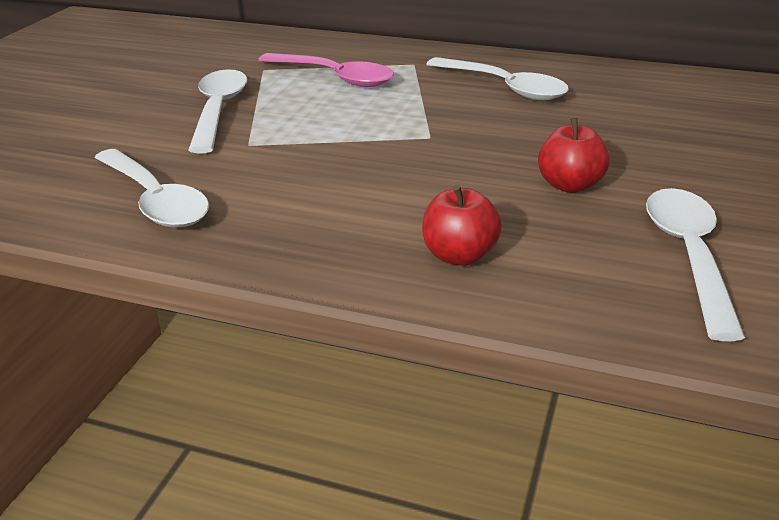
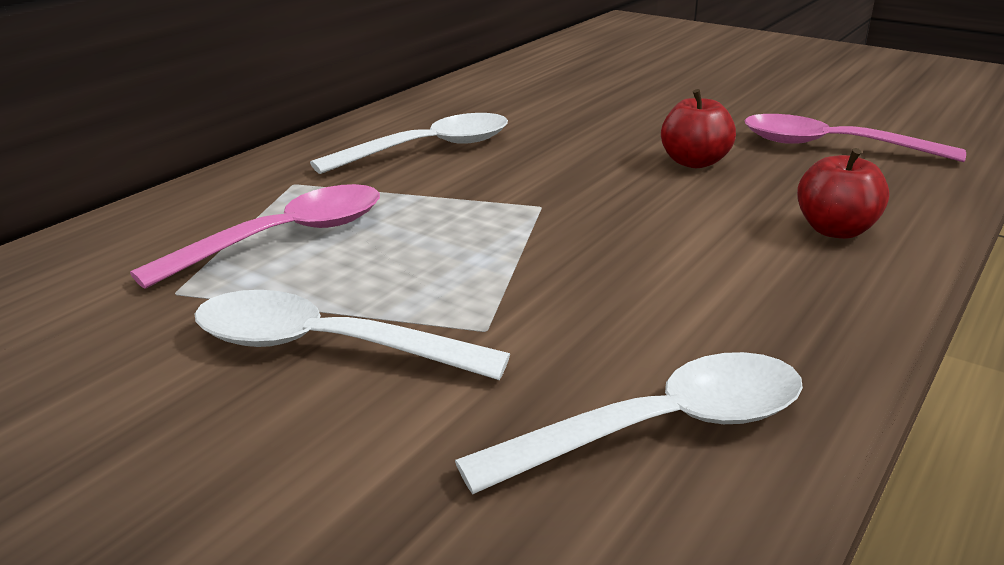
camera: 75 degrees left, 5 degrees down
(688, 256) = (832, 146): white spoon -> pink spoon

